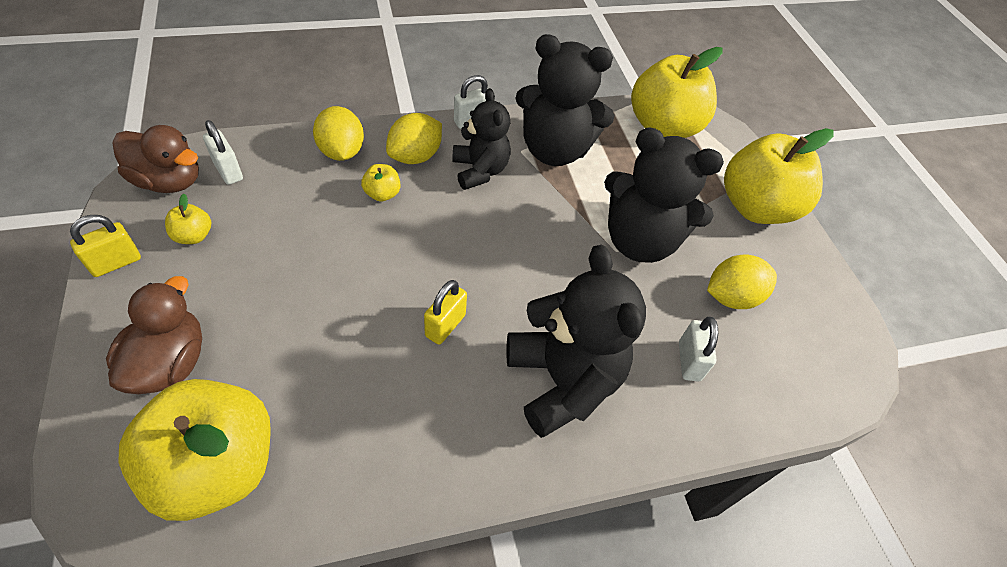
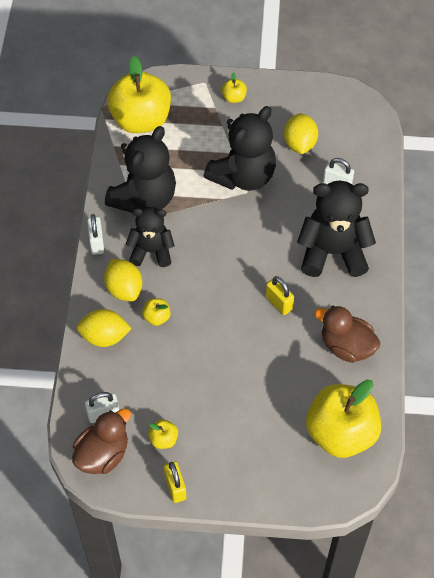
camera: 65 degrees left, 5 degrees up
(170, 363) = (266, 456): brown duck -> brown duck (346, 346)
(755, 207) = (234, 98): yellow apple -> yellow apple, size x0.40

